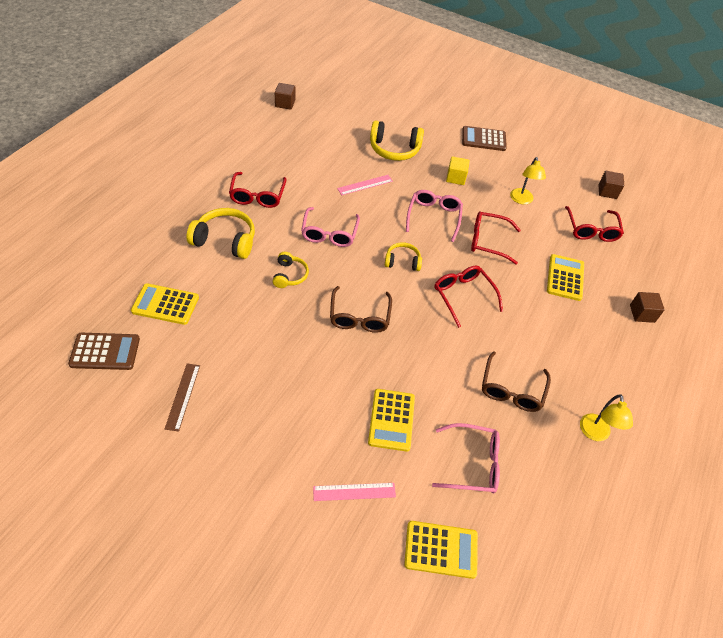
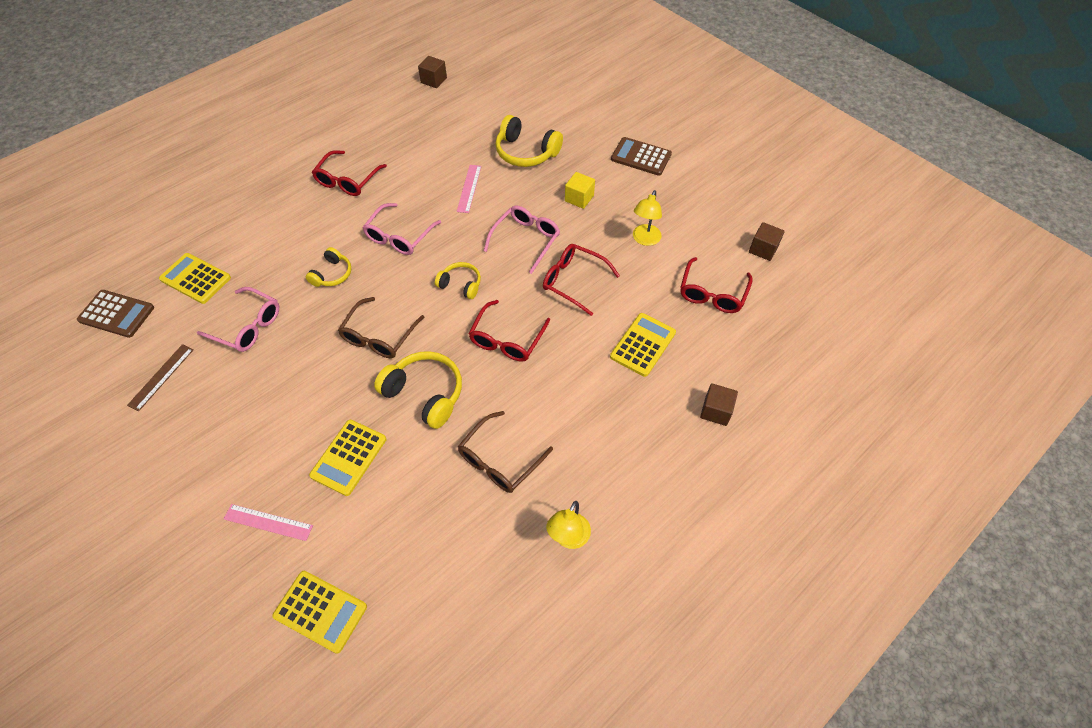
camera: 25 degrees right, 5 degrees up
(225, 240) = (288, 223): yellow headphones -> yellow headphones (425, 393)
(365, 185) = (469, 188): pink ruler -> pink ruler turned 75 degrees counterclockwise
(463, 296) = (507, 339): red glasses -> red glasses turned 150 degrees counterclockwise
(472, 463) = (407, 530): pink glasses -> pink glasses (247, 326)

